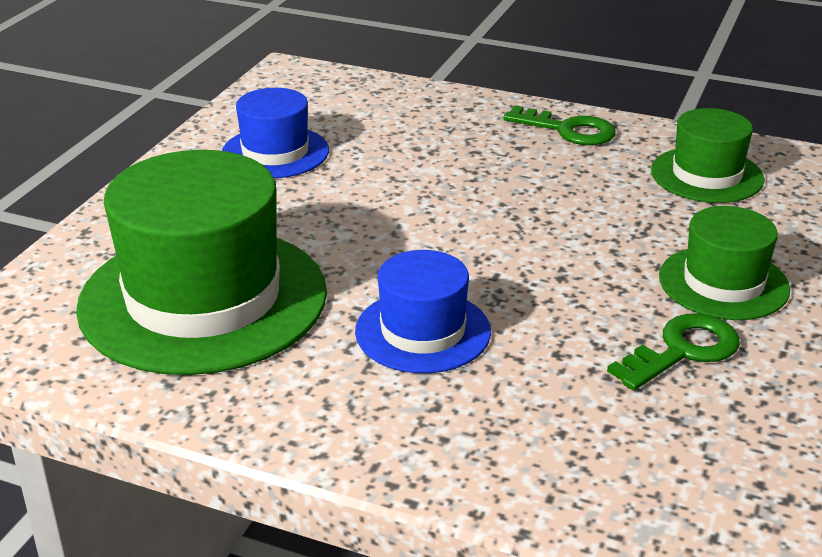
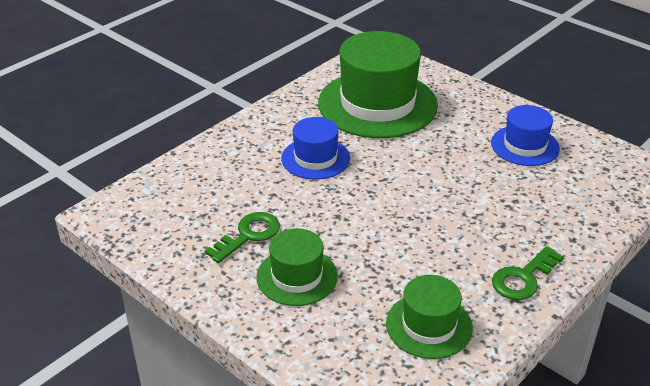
camera: 110 degrees right, 5 degrees up
(682, 351) = (248, 235): green key -> green key turned 120 degrees counterclockwise

